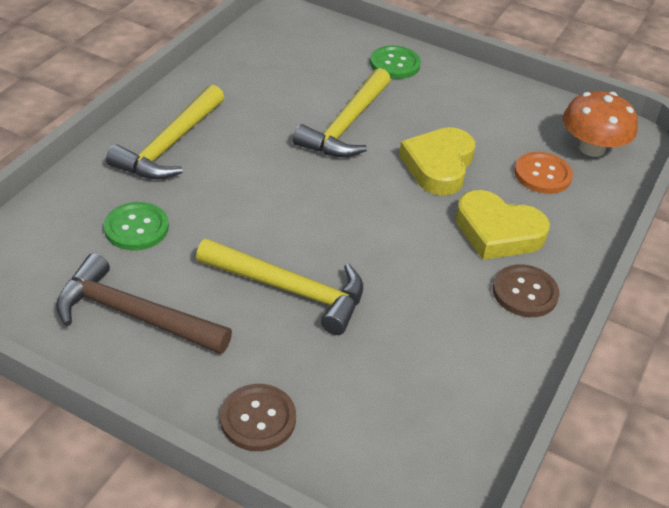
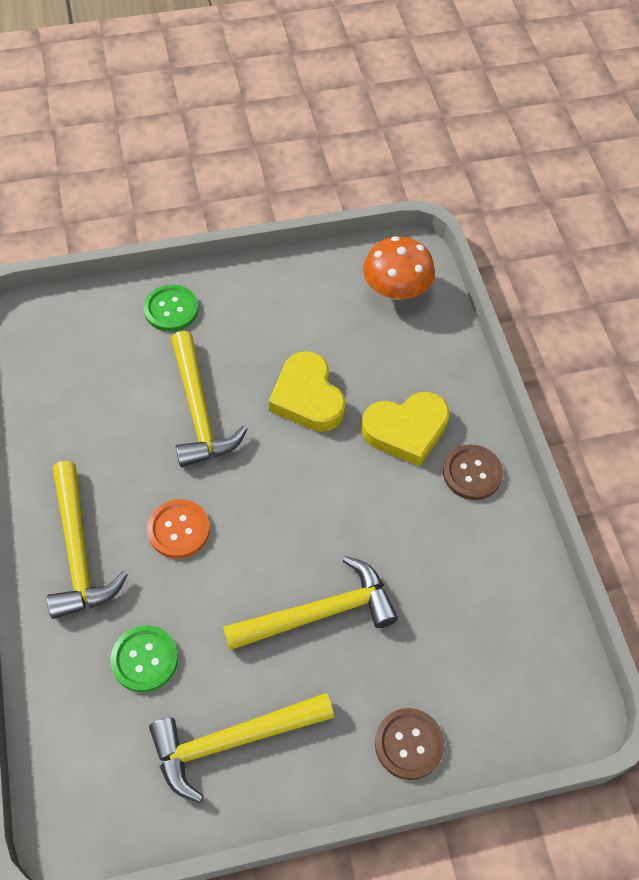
camera: 40 degrees left, 15 degrees up
(134, 315) = (233, 741): brown hammer -> yellow hammer
(542, 174) = (386, 346): orange button -> orange button (179, 530)

